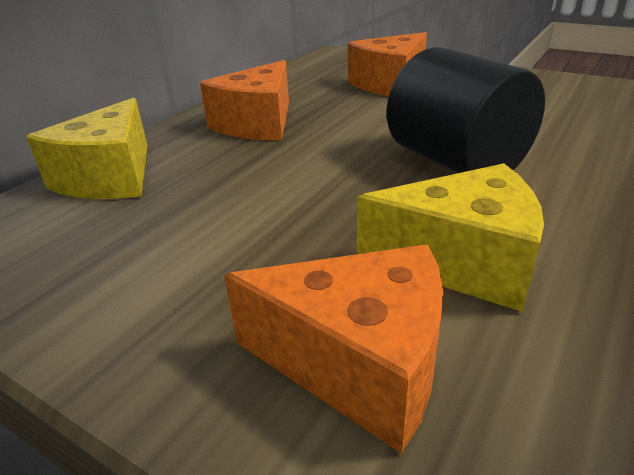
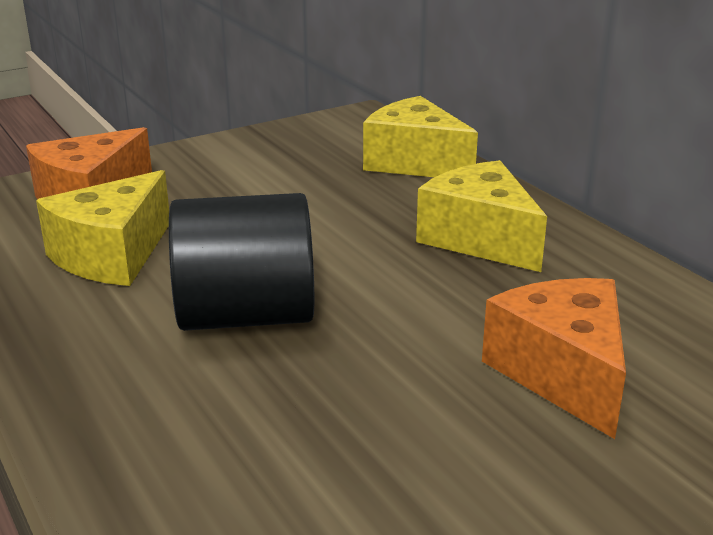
camera: 115 degrees right, 5 degrees down
(257, 124) = (480, 239): orange cheese -> yellow cheese

